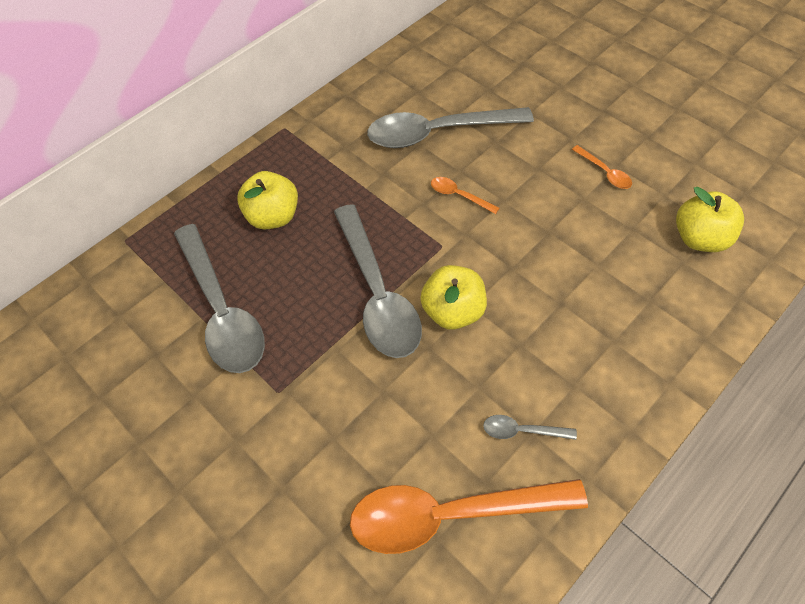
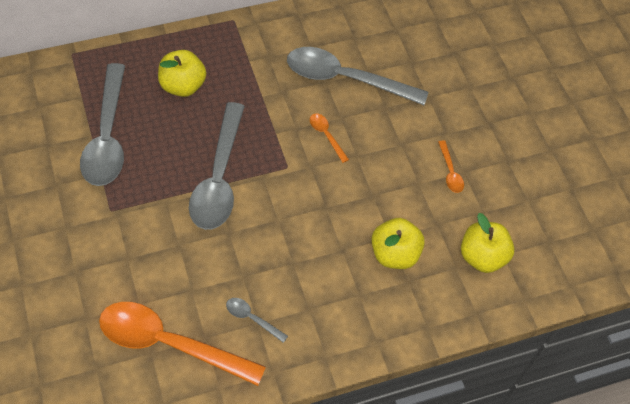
camera: 20 degrees right, 0 degrees up
(453, 311) = (262, 217): yellow apple -> yellow apple (394, 254)

